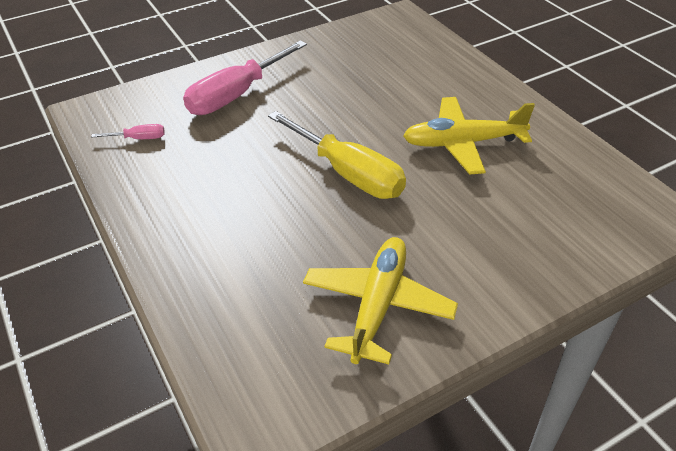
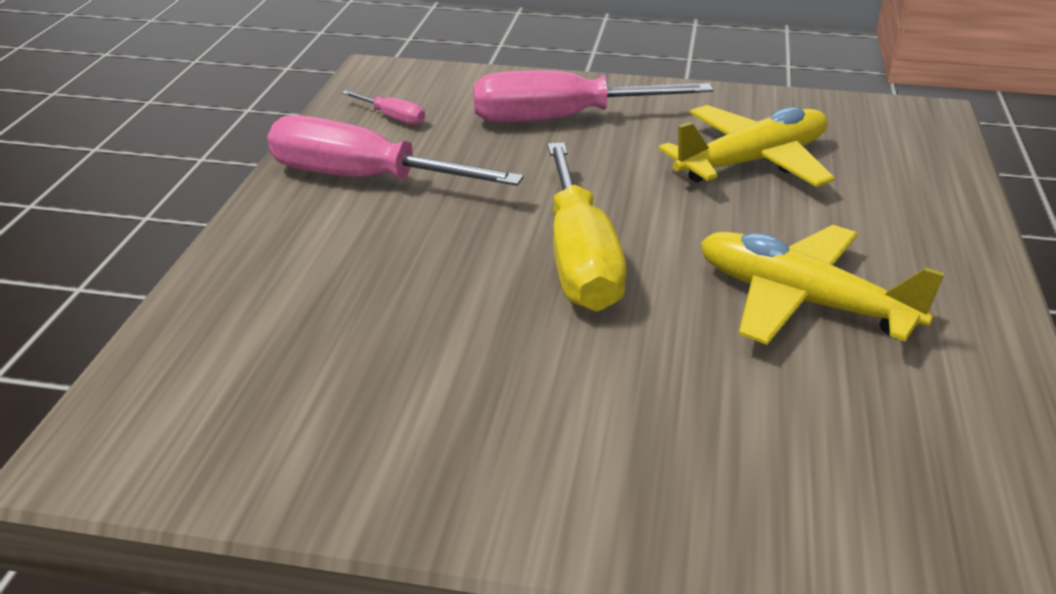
camera: 40 degrees right, 10 degrees down
(177, 186) = (364, 179): none -> pink screwdriver
(377, 305) = (400, 420): yellow plane -> yellow plane (753, 162)

